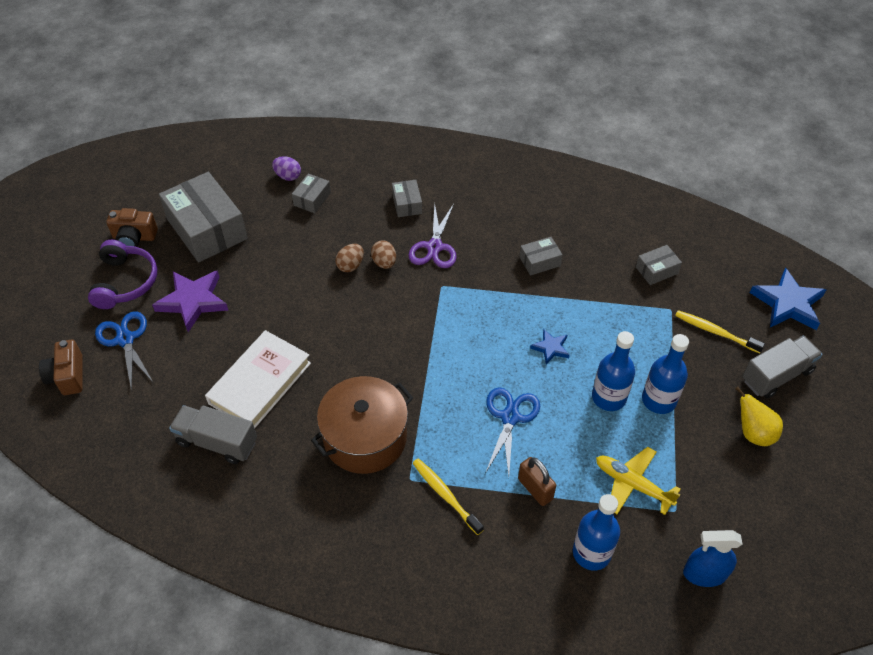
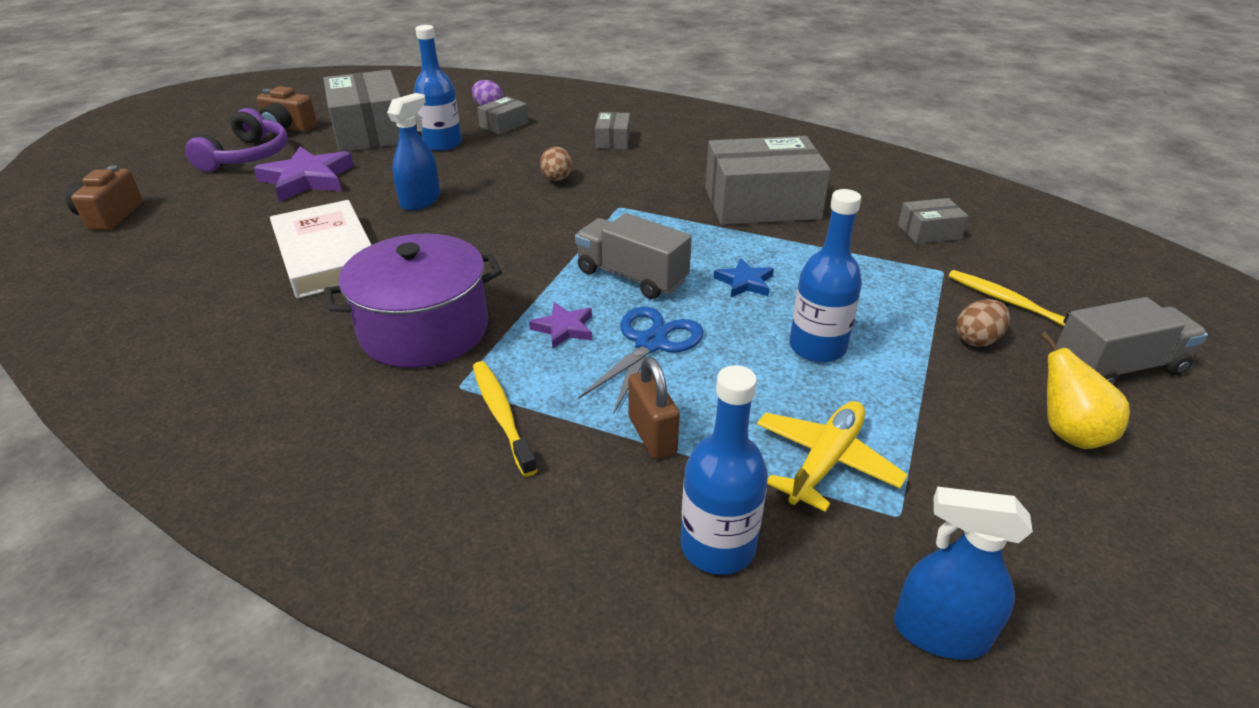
camera: 15 degrees right, 15 degrees down
(125, 339) = (203, 197): blue scissors -> none
(217, 442) = (225, 300): grey truck -> grey truck (631, 277)
(260, 383) = (327, 255): white book -> white book turned 75 degrees counterclockwise
(295, 309) = (420, 201): none -> blue spray bottle
(350, 265) = (514, 176): brown egg -> brown egg (977, 340)
(365, 437) = (424, 329): brown pot -> purple pot
(434, 247) = (628, 175): purple scissors -> none
(452, 416) = (564, 328): none -> purple star
(540, 261) = (761, 203): grey box -> grey box, size x2.15
(632, 484) = (825, 461): yellow plane -> yellow plane turned 75 degrees clockwise
(659, 400) = (901, 363): blue bottle -> blue bottle (442, 144)
(787, 303) = (1138, 291): blue star -> none

